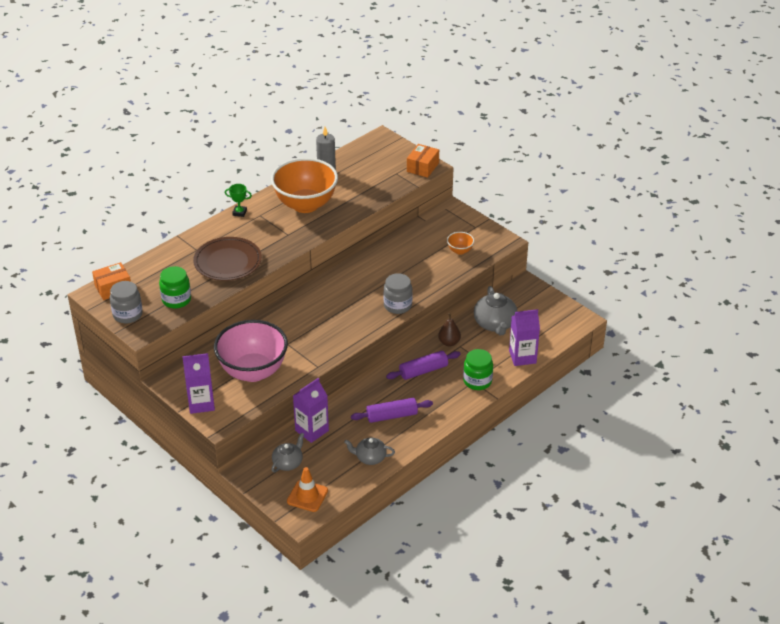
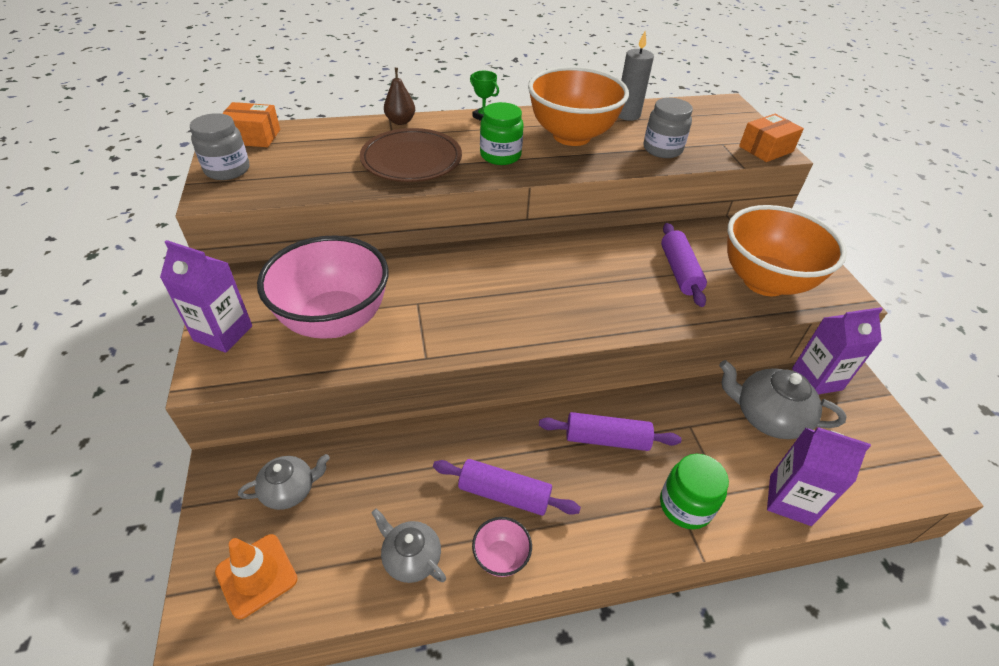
camera: 30 degrees right, 5 degrees up
(176, 300) = (301, 177): green jar -> green jar (500, 156)
(312, 430) = (371, 452): purple carton -> purple carton (816, 379)
(397, 305) = (617, 320): grey jar -> grey jar (662, 149)
(409, 438) = (501, 557): none -> pink bowl
(412, 264) = (679, 271): none -> purple rolling pin
(449, 342) = (675, 412): brown pear -> brown pear (400, 121)
(460, 251) = (764, 282): orange bowl -> orange bowl, size x2.42
(495, 324) = (767, 417): grey teapot -> grey teapot turned 90 degrees clockwise

